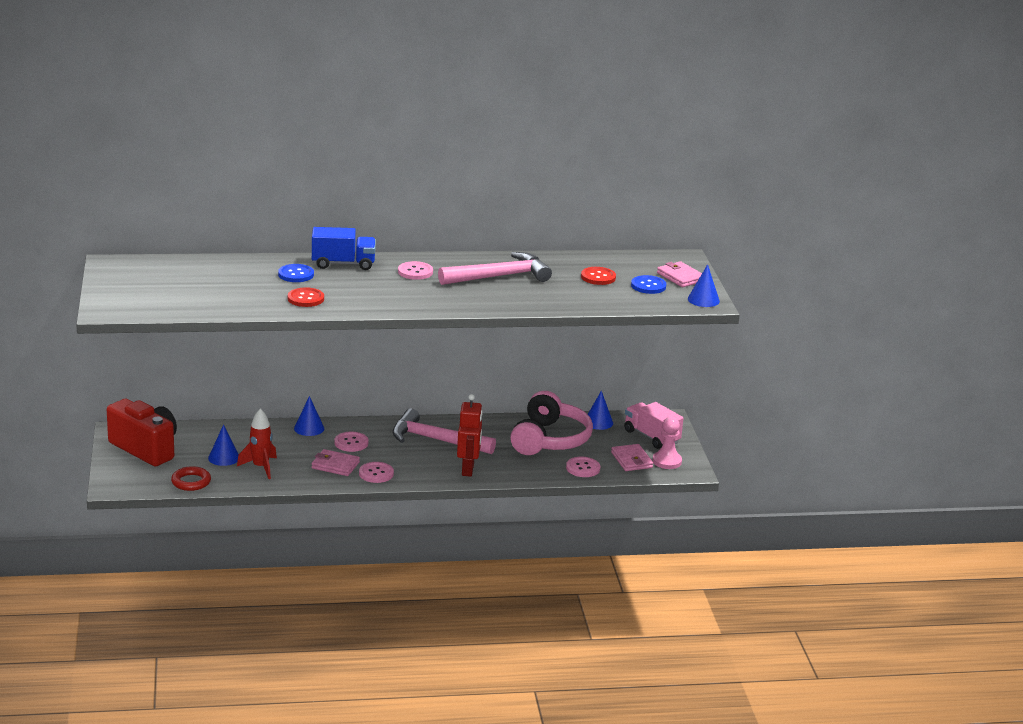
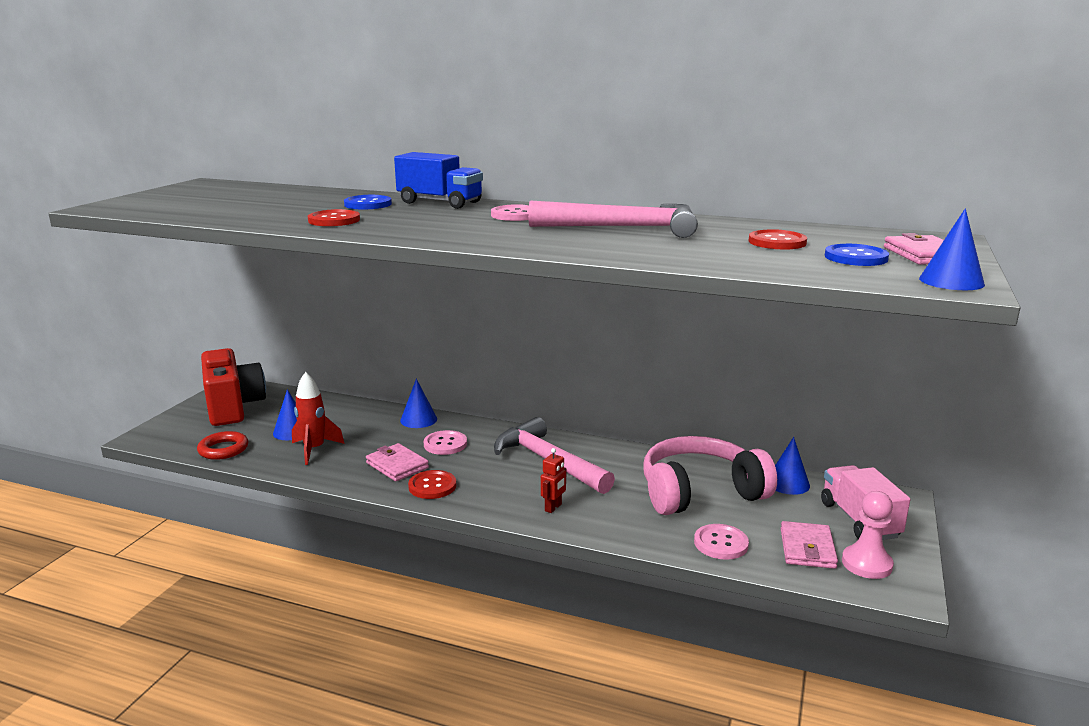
camera: 30 degrees right, 5 degrees down
(376, 473) = (432, 486): pink button -> red button
(468, 469) = (553, 507): red robot -> red robot, size x0.54
(550, 440) = (700, 492): pink headphones -> pink headphones turned 150 degrees counterclockwise

